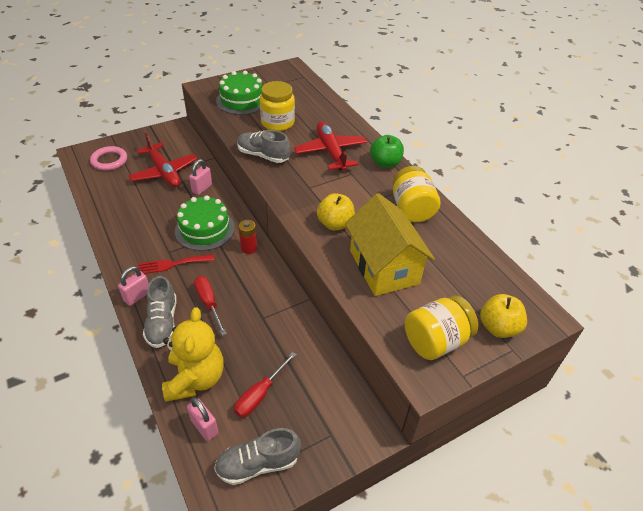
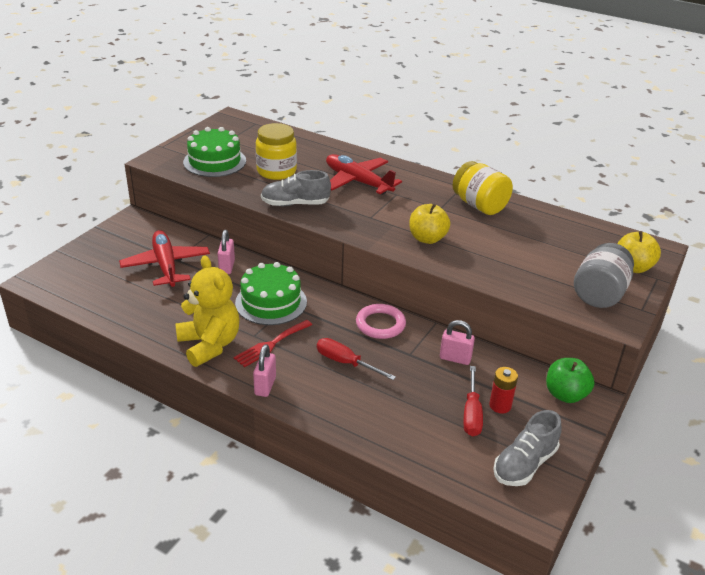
camera: 30 degrees left, 10 degrees down
(109, 160) = (85, 275): pink ring -> pink ring (380, 324)
(162, 322) = (317, 397): grey shoe -> none
(164, 172) = (166, 265): red plane -> red plane turned 135 degrees counterclockwise
(195, 378) = (400, 427): yellow teddy bear -> yellow teddy bear (209, 345)
(204, 427) = (449, 460): pink padlock -> pink padlock (455, 358)
(249, 248) = (334, 302): red battery -> red battery (500, 405)
(384, 267) = (504, 257): yellow house -> none
(385, 163) = (418, 176): green apple -> green apple (565, 394)
(435, 341) = (599, 294): yellow jar -> grey jar

